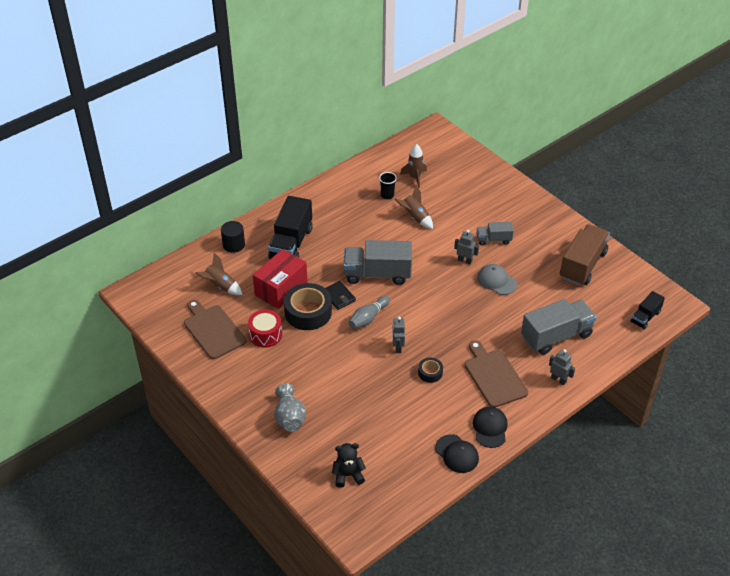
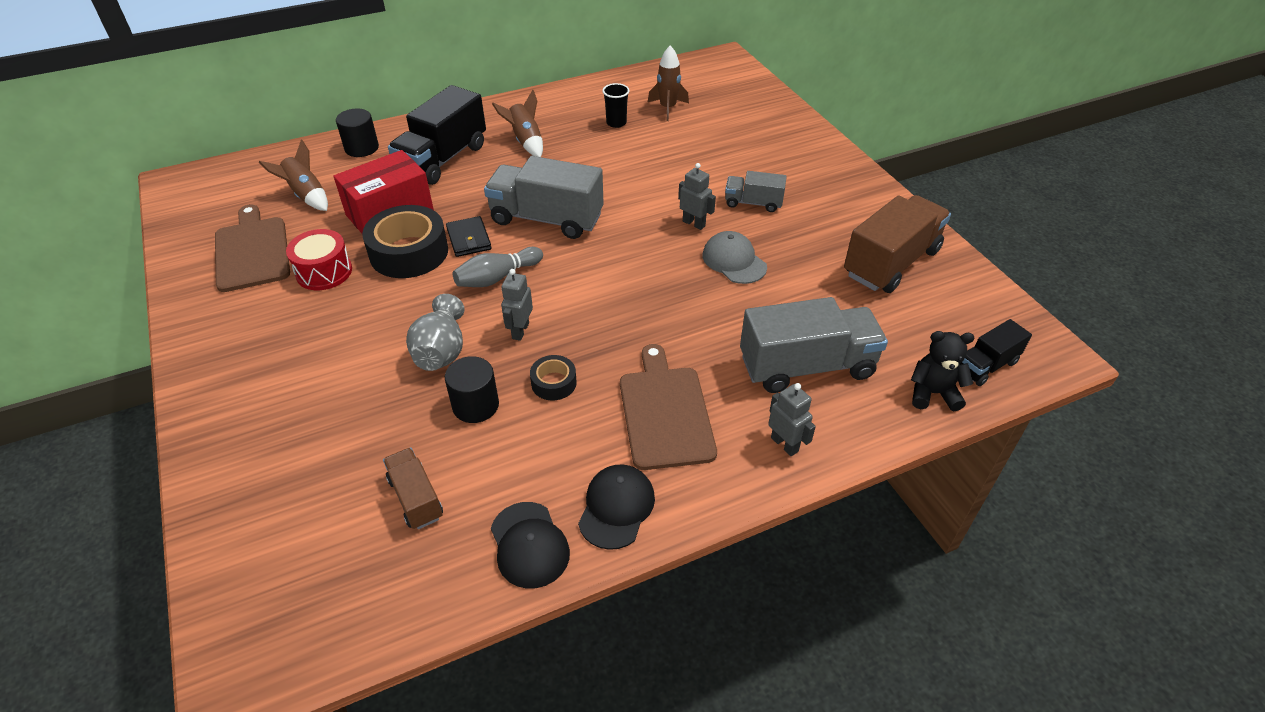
camera: 15 degrees right, 0 degrees up
(289, 418) = (273, 409): grey vase -> grey vase (441, 352)
(348, 475) = (305, 538): black teddy bear -> black teddy bear (933, 393)
(391, 445) = (416, 498): none -> brown truck
(395, 393) = (475, 405): none -> black cylinder
(415, 217) = (643, 155): brown rocket -> brown rocket (525, 141)

